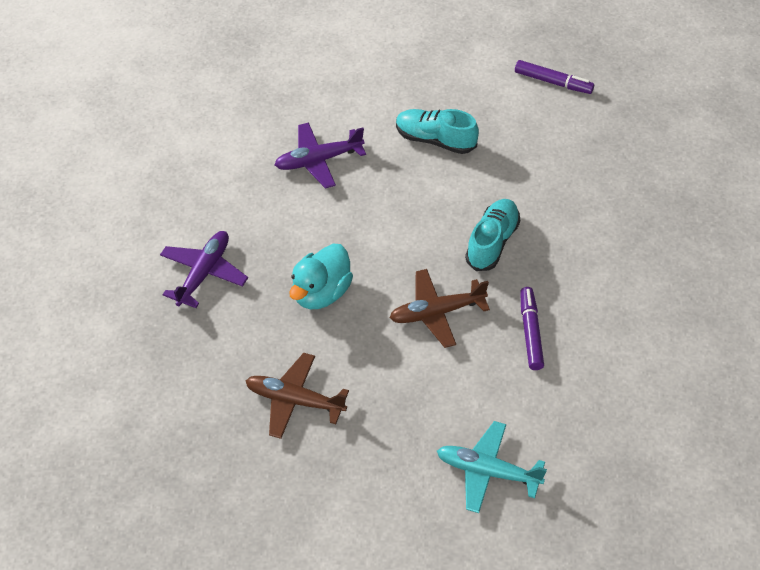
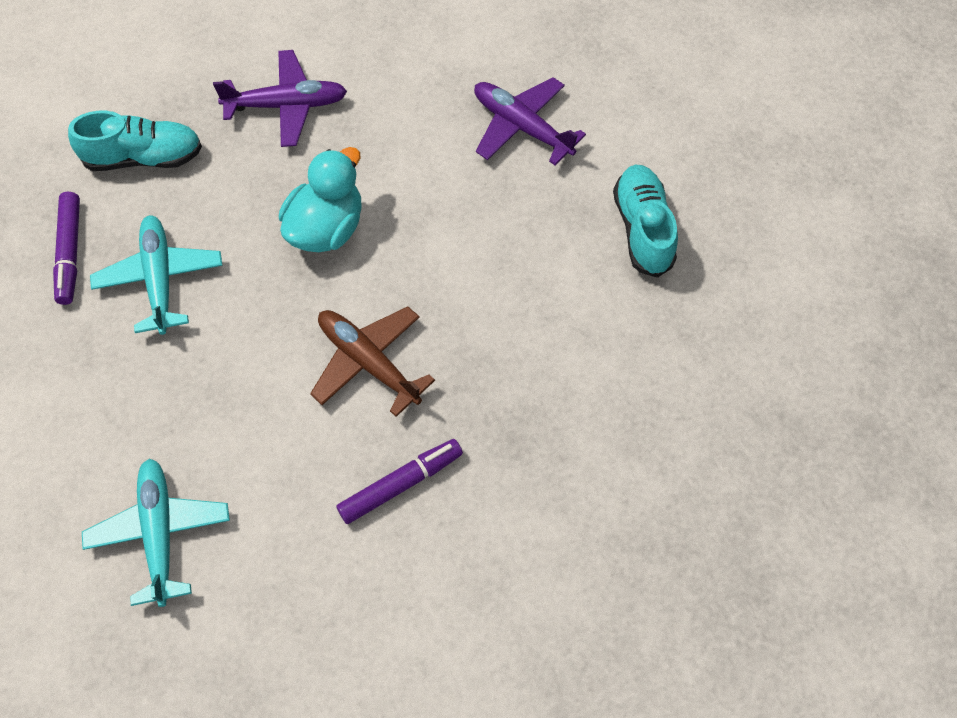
camera: 60 degrees right, 10 degrees up
(294, 400) = (160, 278): brown plane -> turquoise plane
(321, 293) = (326, 228): turquoise duck -> turquoise duck turned 120 degrees clockwise
(492, 242) = (518, 372): turquoise shoe -> turquoise shoe (143, 157)
(553, 82) = (848, 315): purple marker -> purple marker (70, 253)

